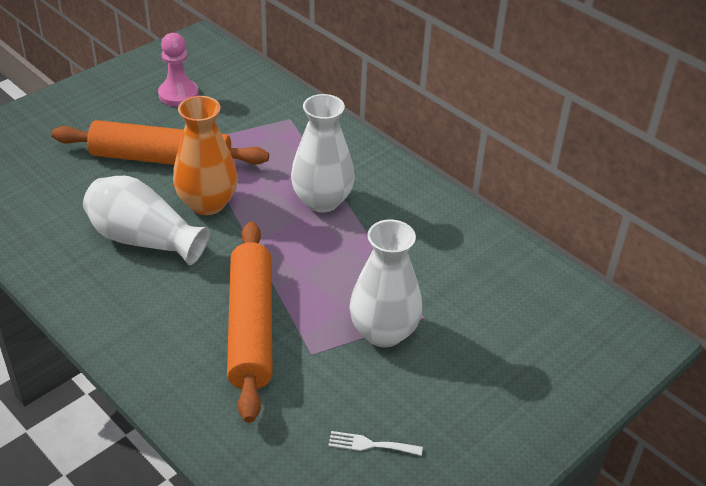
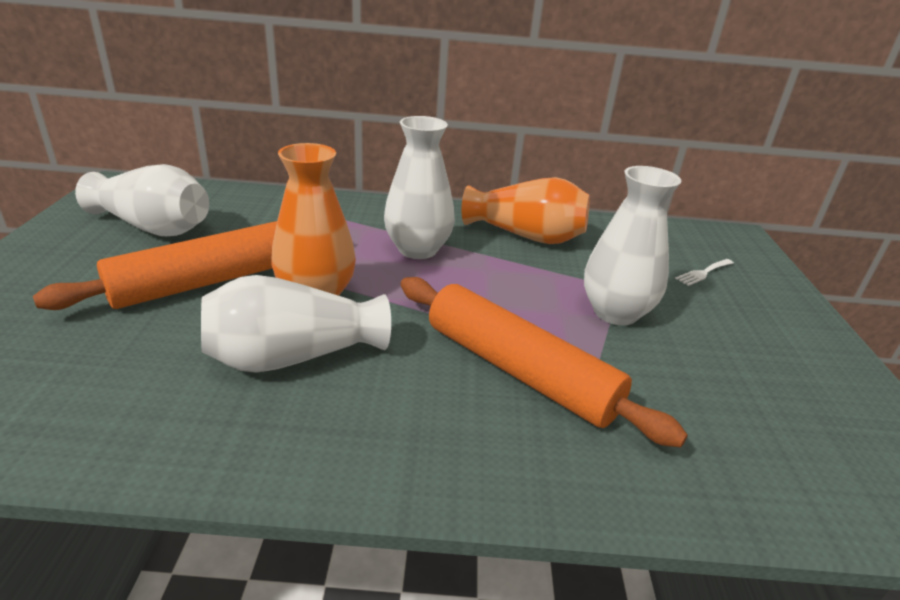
camera: 45 degrees left, 10 degrees down
(178, 94) = (153, 227): pink pawn -> white vase
(370, 445) = (755, 398): white fork -> white fork (703, 273)
(428, 232) = (526, 236): none -> orange vase

